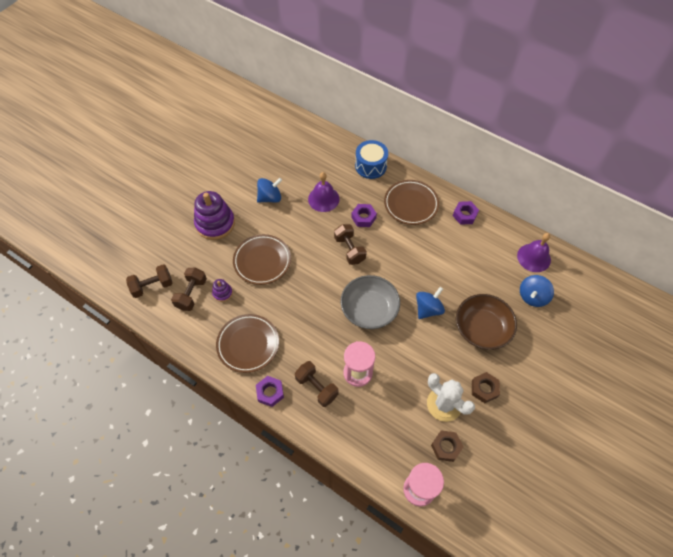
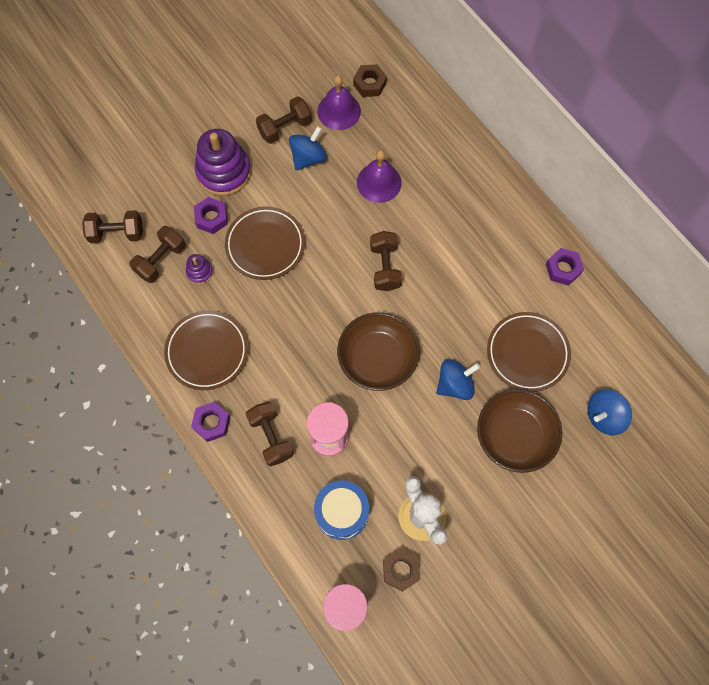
camera: 20 degrees right, 10 degrees up
(247, 184) = (285, 128): none -> brown dumbbell
(270, 197) = (308, 158): blue spinning top -> blue spinning top turned 45 degrees counterclockwise
(363, 218) = (422, 227): purple nut -> purple nut (211, 218)
(369, 309) = (377, 358): grey bowl -> brown bowl
(370, 166) = (463, 154): blue drum -> blue drum (342, 512)
(411, 204) = (495, 229): brown plate -> brown plate (527, 353)
(484, 389) = (482, 516): brown nut -> brown nut (369, 84)
(534, 257) = (632, 362): purple bell -> purple bell (339, 111)

